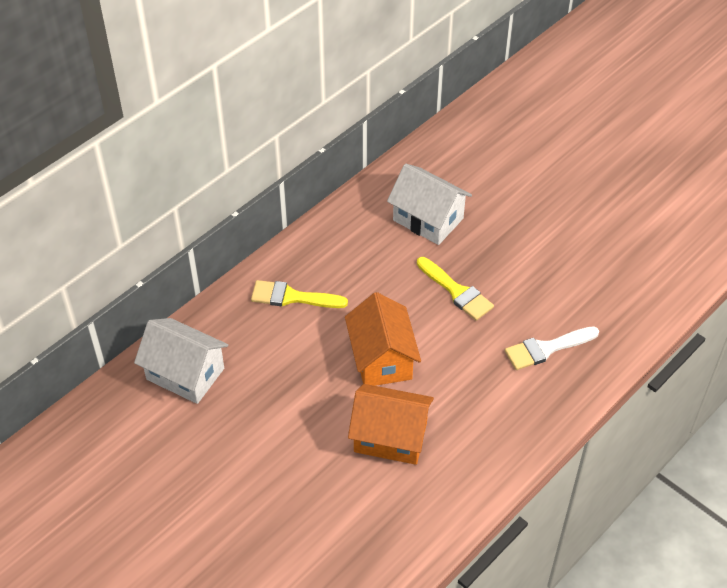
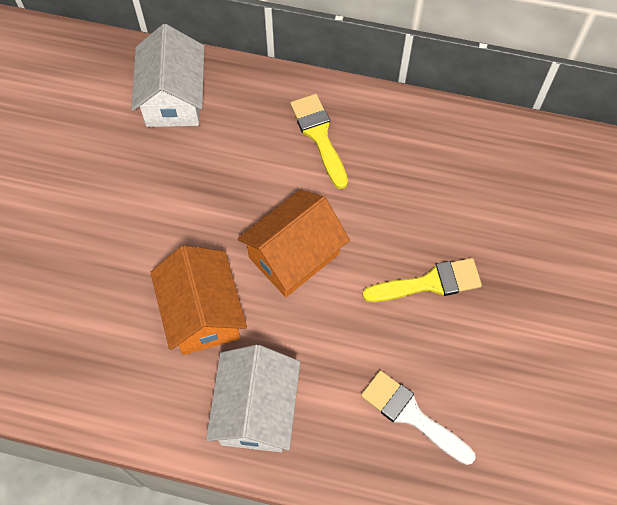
camera: 60 degrees right, 15 degrees up
(428, 219) = (509, 205): white house -> white house (256, 410)
(456, 291) = (429, 283): yellow brush -> yellow brush turned 120 degrees counterclockwise

